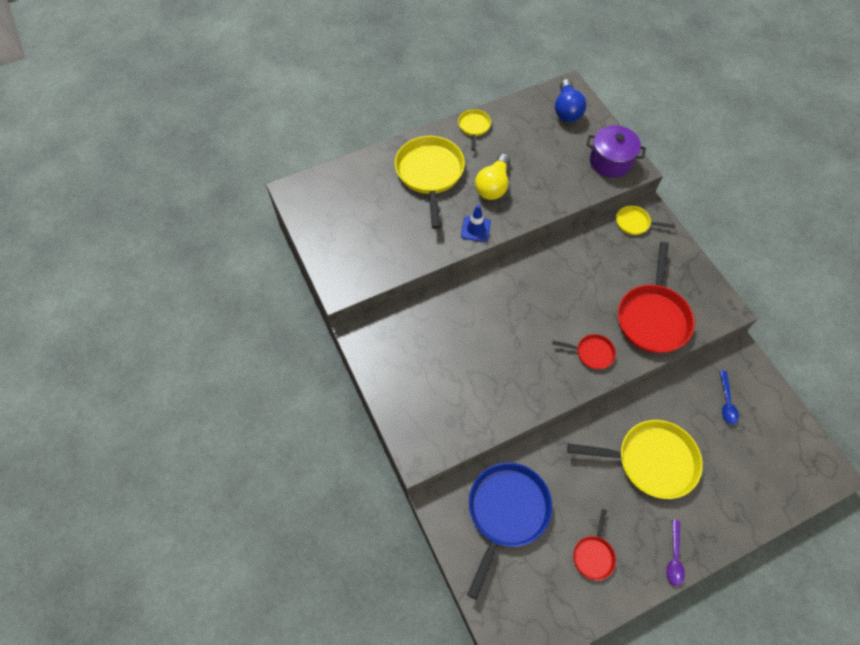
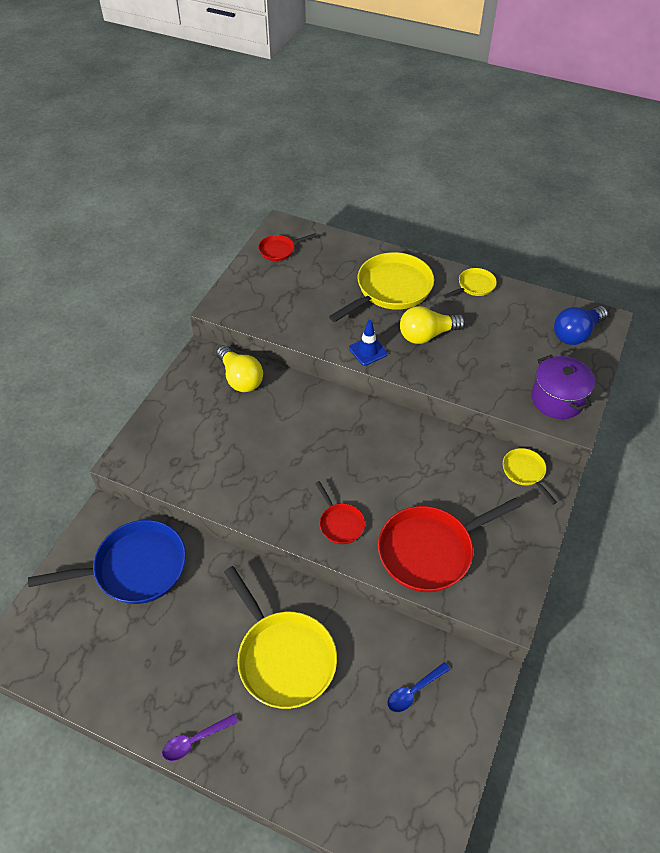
camera: 50 degrees right, 10 degrees down
(408, 325) = (240, 378): none -> yellow light bulb
(593, 555) = (145, 664): red pan -> red pan (279, 250)

